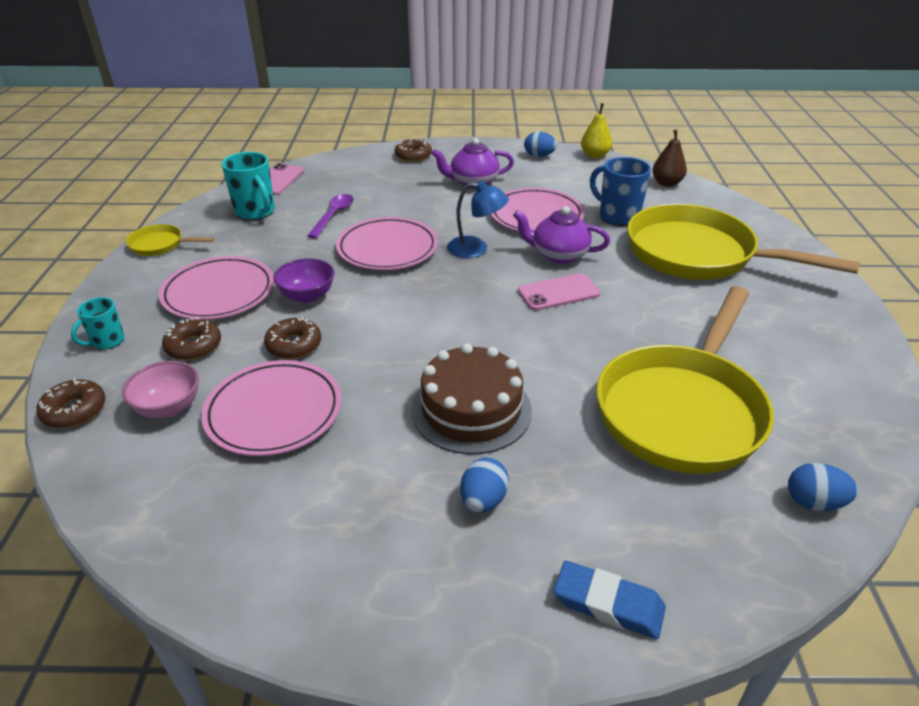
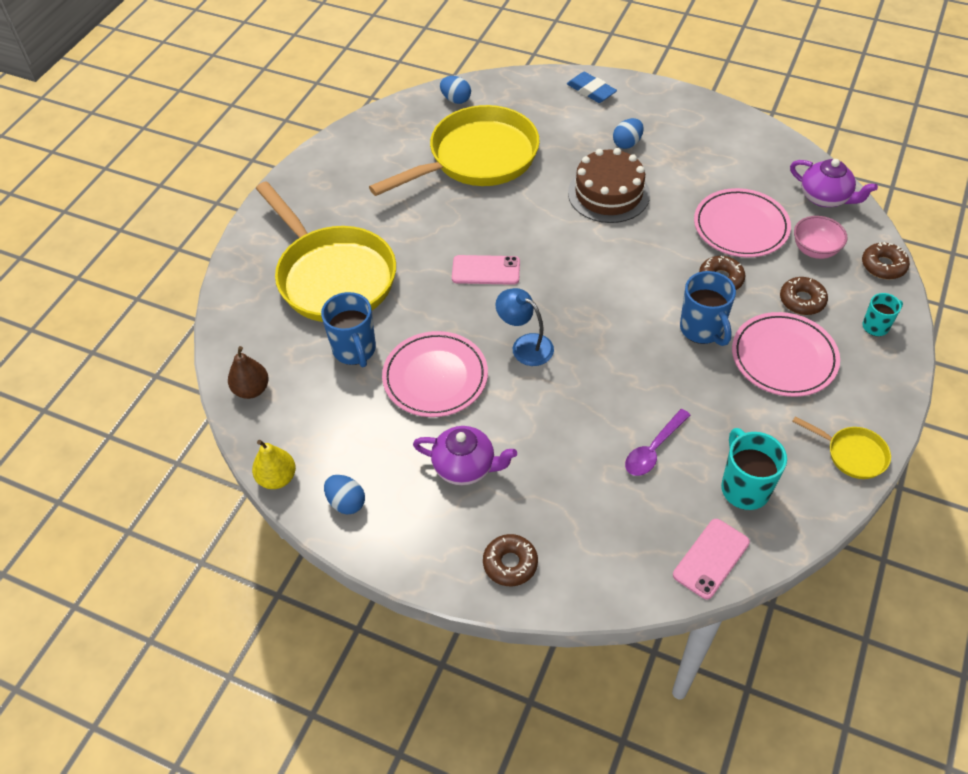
camera: 155 degrees left, 15 degrees up
(307, 296) = (702, 329): purple bowl -> blue mug
(387, 248) = (611, 373): pink plate -> none
(558, 255) = (454, 313): purple teapot -> purple teapot (825, 197)

